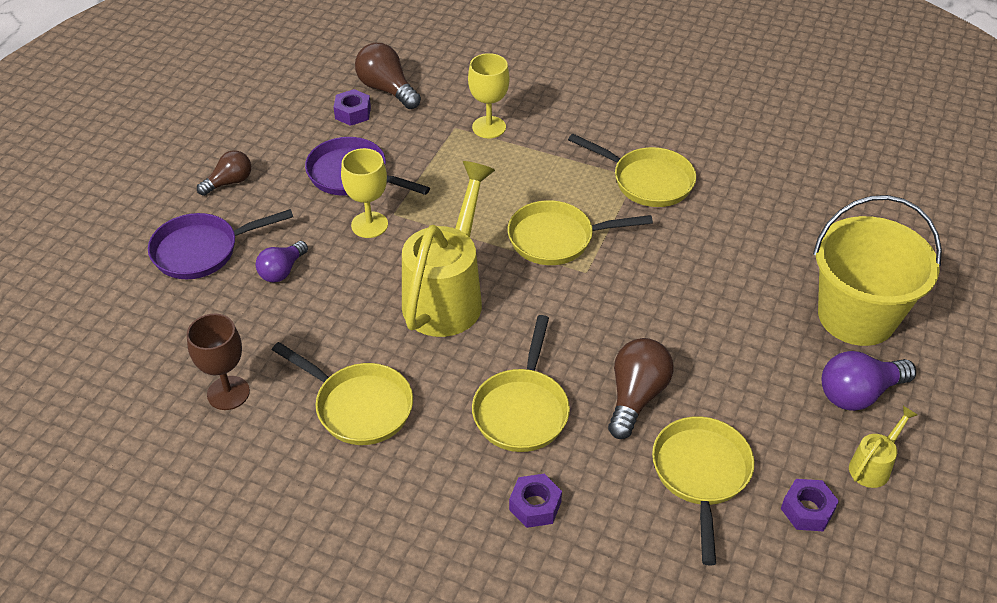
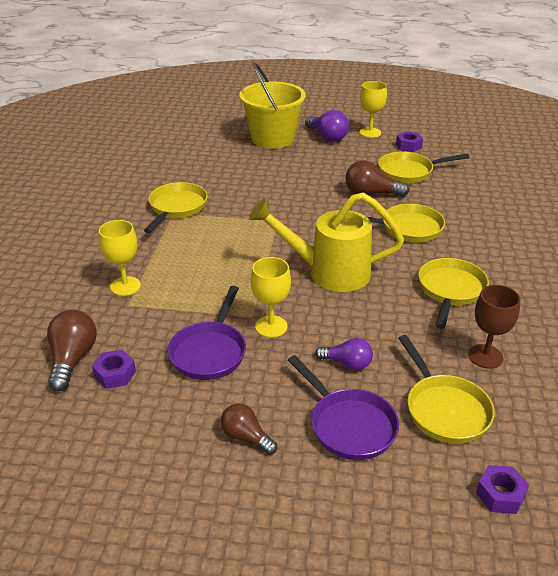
camera: 105 degrees left, 10 degrees down
(387, 89) = (72, 359): brown light bulb -> brown light bulb turned 150 degrees clockwise
(535, 506) = (468, 215): purple nut -> purple nut (500, 494)
(557, 239) = (250, 236): yellow pan -> yellow pan (444, 409)
(873, 465) = (370, 132): yellow watering can -> yellow goblet

